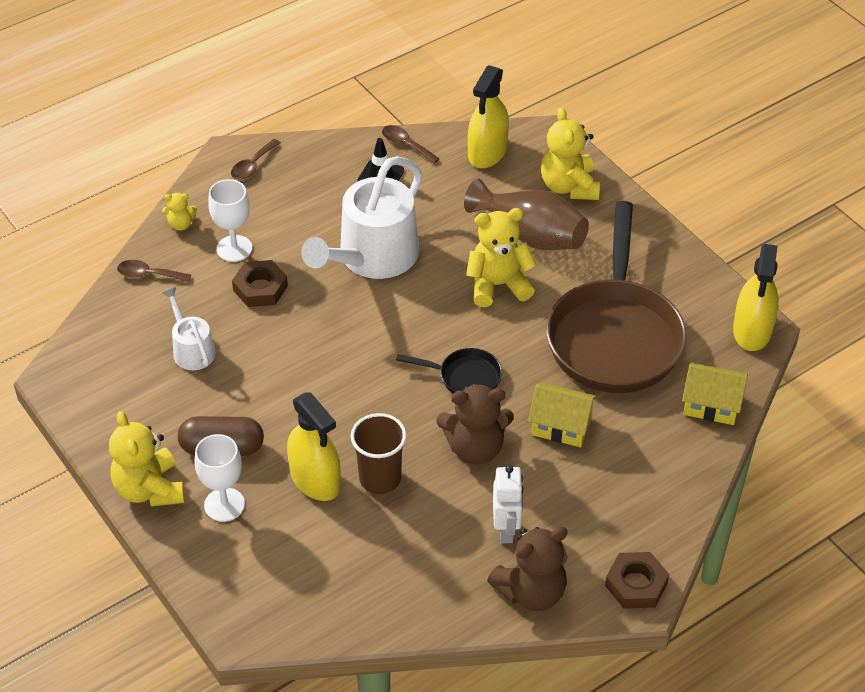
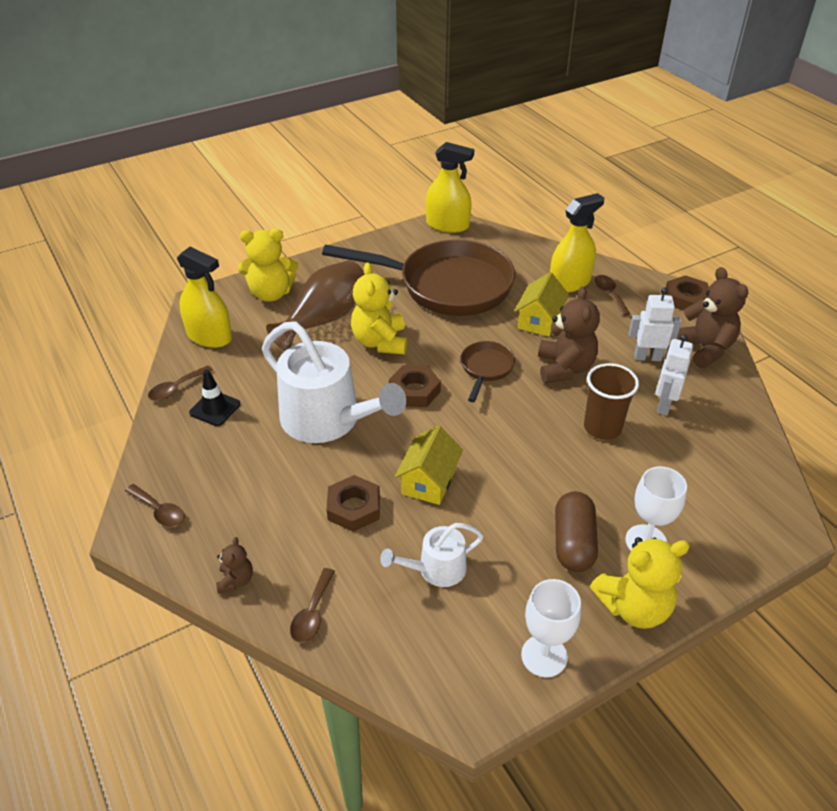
camera: 85 degrees left, 5 degrees down
(181, 224) = (236, 580): yellow teddy bear -> brown teddy bear
(234, 248) = (289, 529): white goblet -> white goblet (544, 656)
(315, 480) = (608, 471): yellow spray bottle -> yellow spray bottle (569, 282)
(422, 319) = (414, 391): none -> brown nut
(422, 538) = (664, 405): none -> white robot
(465, 377) = (485, 369): black pan -> brown pan
(629, 500) = (609, 294): none -> brown spoon
(711, 405) = (518, 249): yellow house -> yellow house (429, 481)

